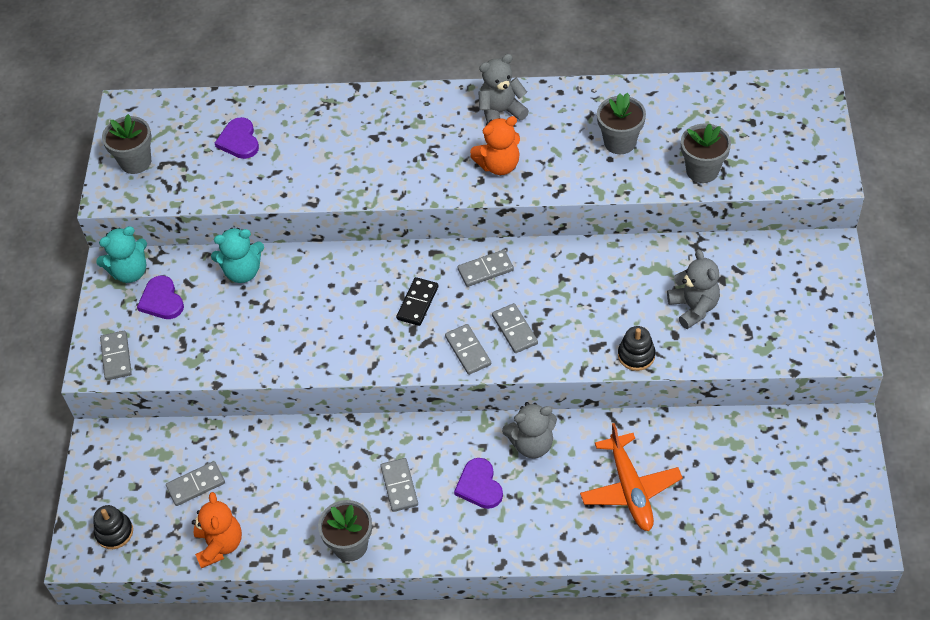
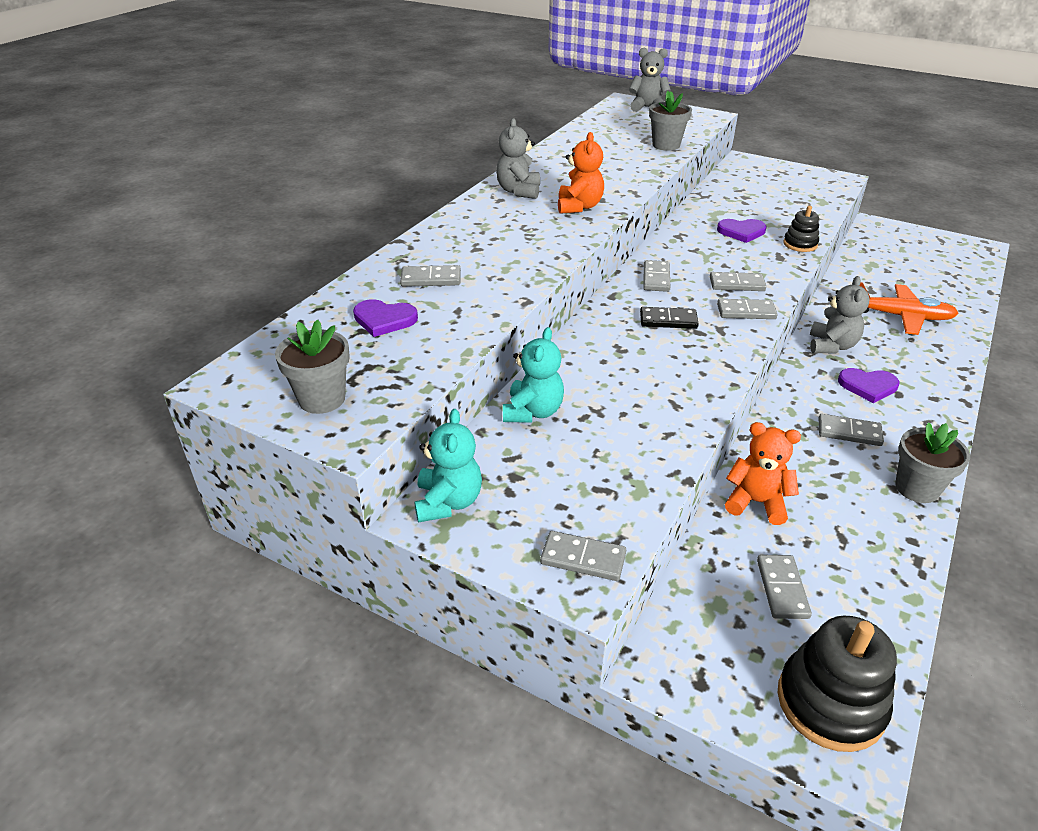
camera: 65 degrees left, 15 degrees down
(114, 532) = (830, 703): black stacking toy -> black stacking toy, size x1.80
(161, 300) = (520, 487): purple heart -> purple heart (741, 232)
(219, 545) = (885, 595): orange teddy bear -> orange teddy bear (756, 502)
(309, 135) = (431, 279): none -> grey domino
(417, 303) = (668, 320): black domino -> black domino turned 45 degrees counterclockwise
(619, 142) = (606, 161): grey flower pot -> none
(693, 307) = (765, 212): grey teddy bear -> grey teddy bear (647, 107)

